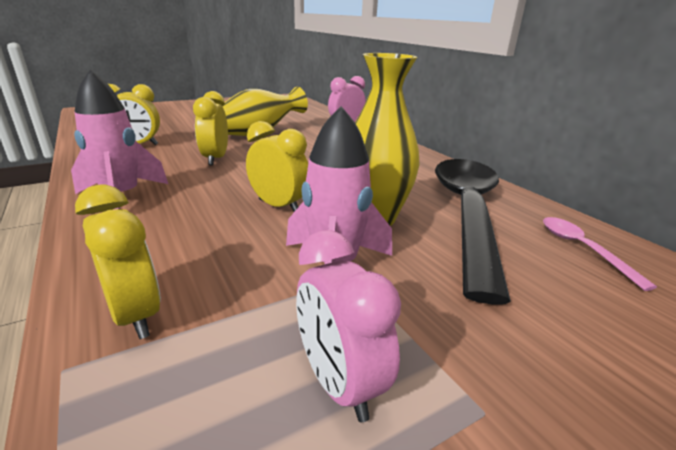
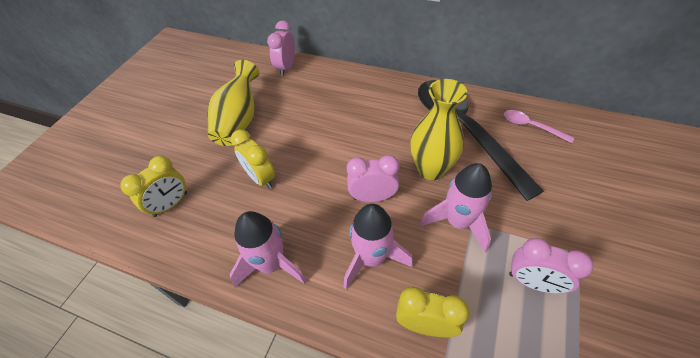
camera: 35 degrees left, 25 degrees up
(196, 238) = (372, 258): none -> pink rocket
(279, 206) = (372, 197): yellow clock -> pink clock

